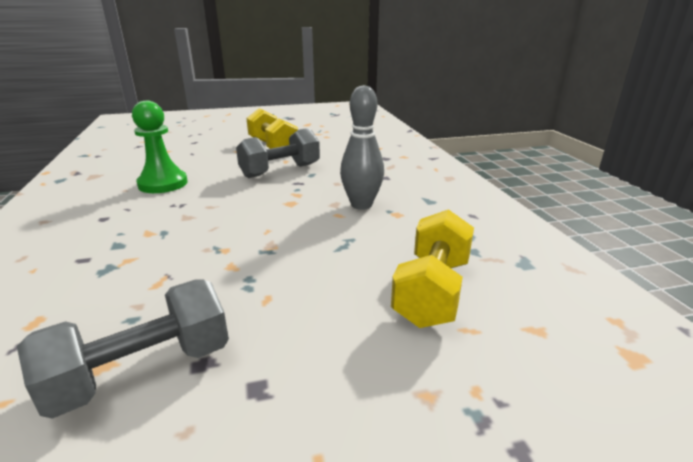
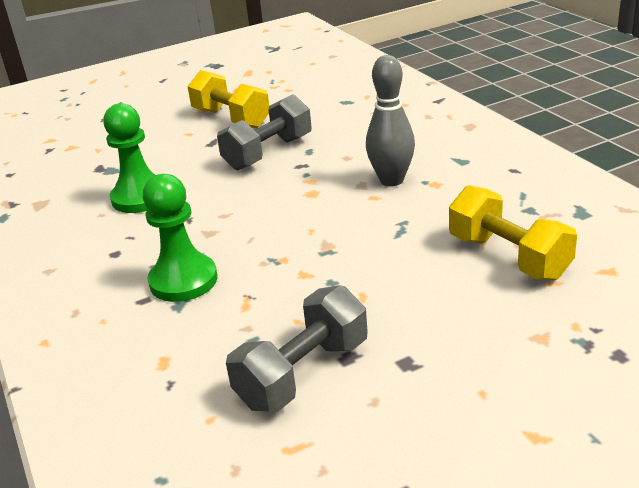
camera: 10 degrees left, 5 degrees up
(129, 250) = (183, 280): none -> green pawn
(432, 291) = (508, 257): yellow dumbbell -> yellow dumbbell turned 45 degrees counterclockwise

